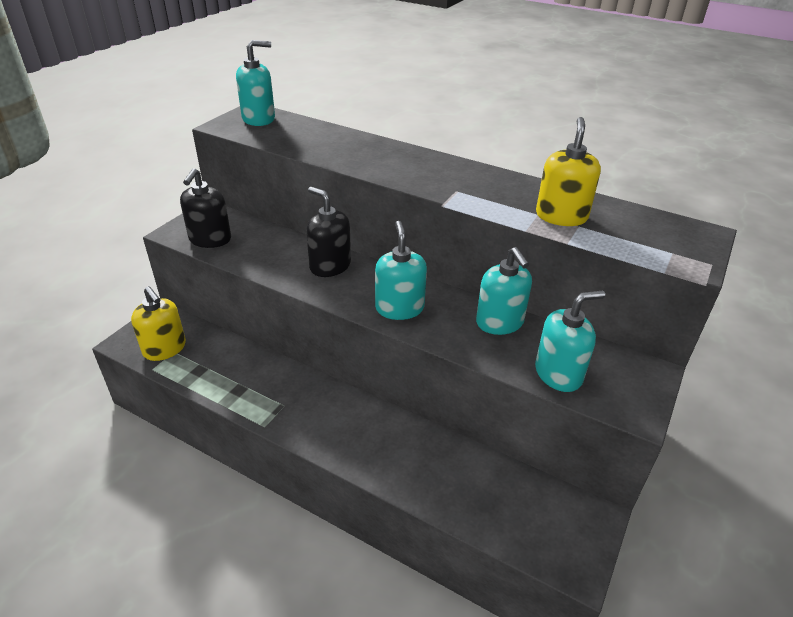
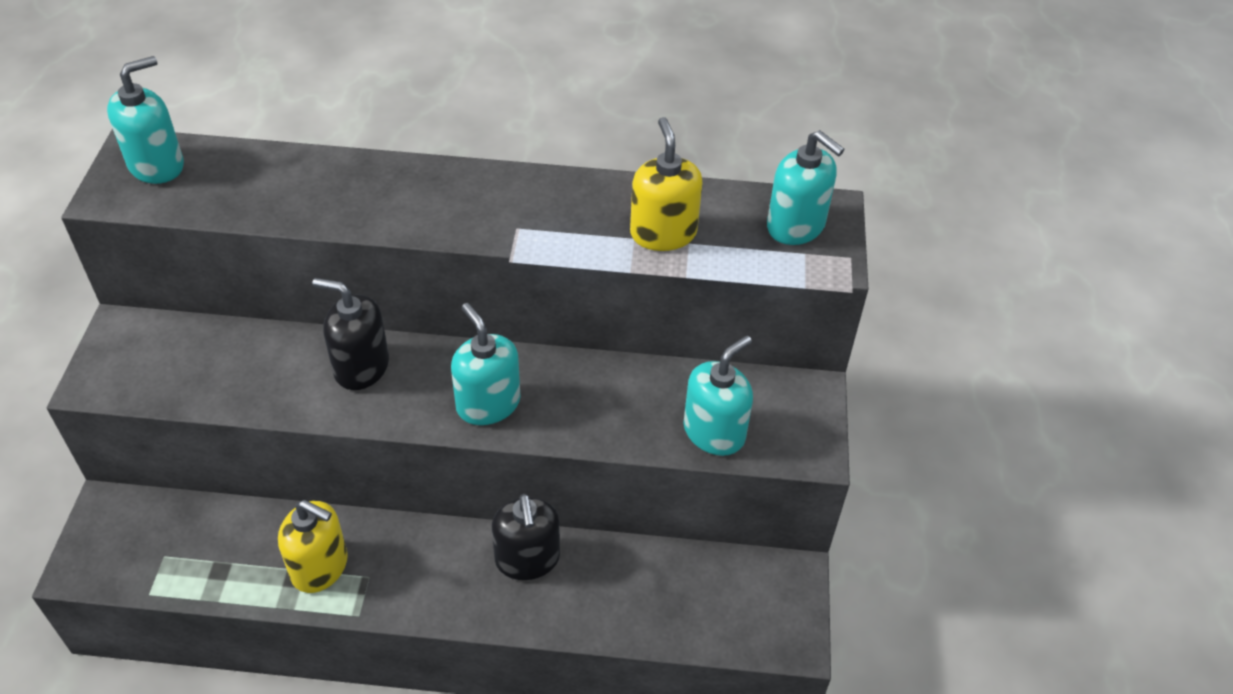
camera: 25 degrees left, 10 degrees up
(165, 349) = (147, 556): yellow soap dispenser -> yellow soap dispenser (320, 567)
(210, 239) = (158, 378): black soap dispenser -> black soap dispenser (527, 559)
(500, 322) = (620, 382): turquoise soap dispenser -> turquoise soap dispenser (796, 226)

